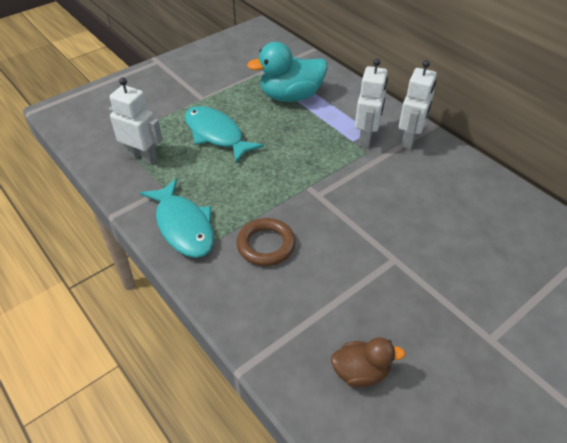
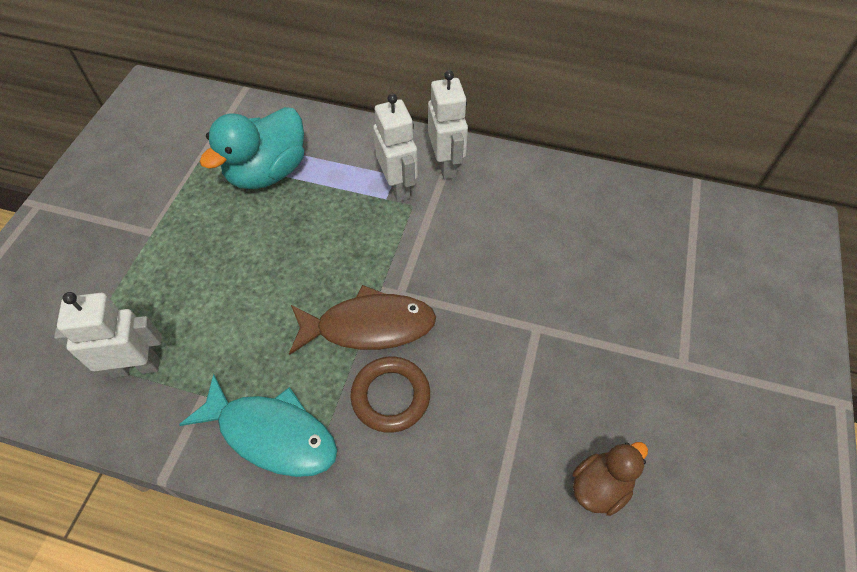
camera: 35 degrees left, 10 degrees up
(216, 134) = (212, 277): turquoise fish -> none
(284, 202) = (369, 326): none -> brown fish

